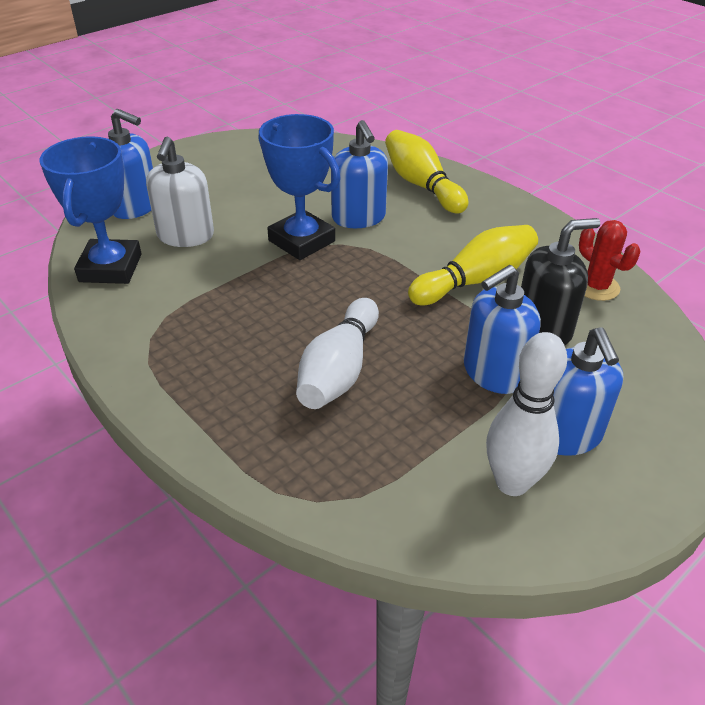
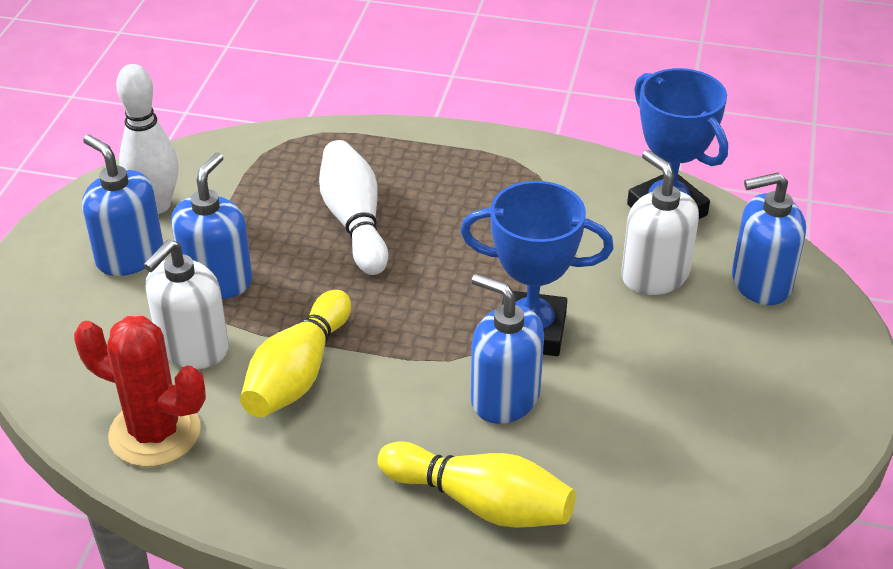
camera: 145 degrees right, 0 degrees up
(543, 328) = (192, 348): black soap dispenser -> white soap dispenser
(596, 287) = (155, 433): red cactus -> red cactus, size x1.52

